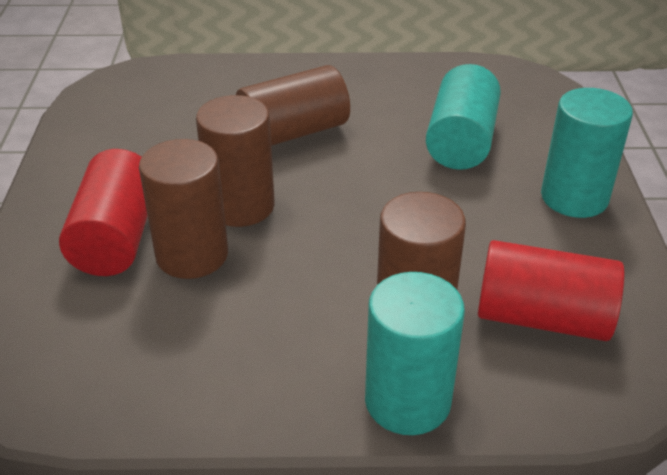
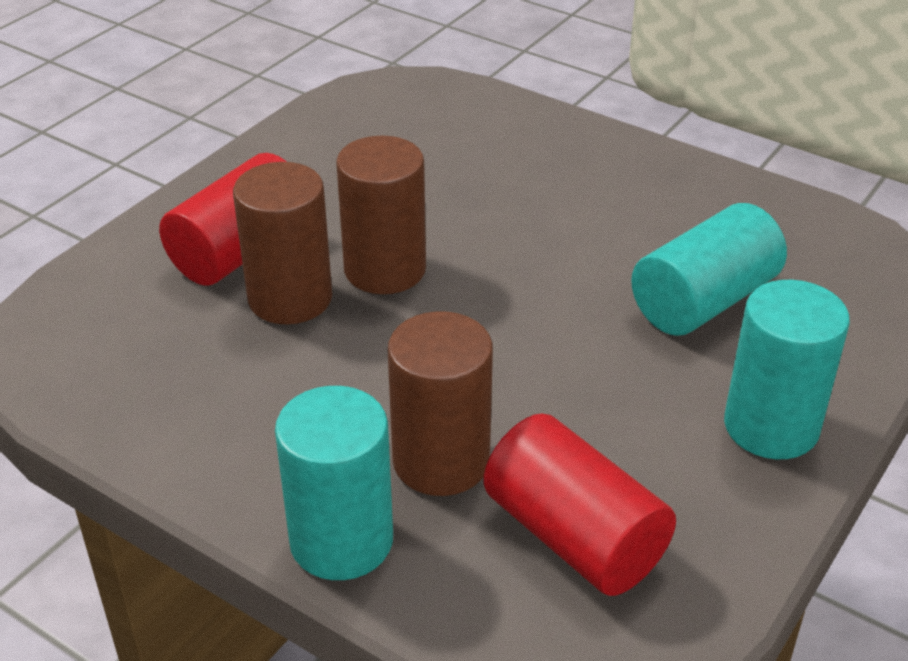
camera: 35 degrees right, 0 degrees up
(293, 132) = (520, 213): brown cylinder -> none

